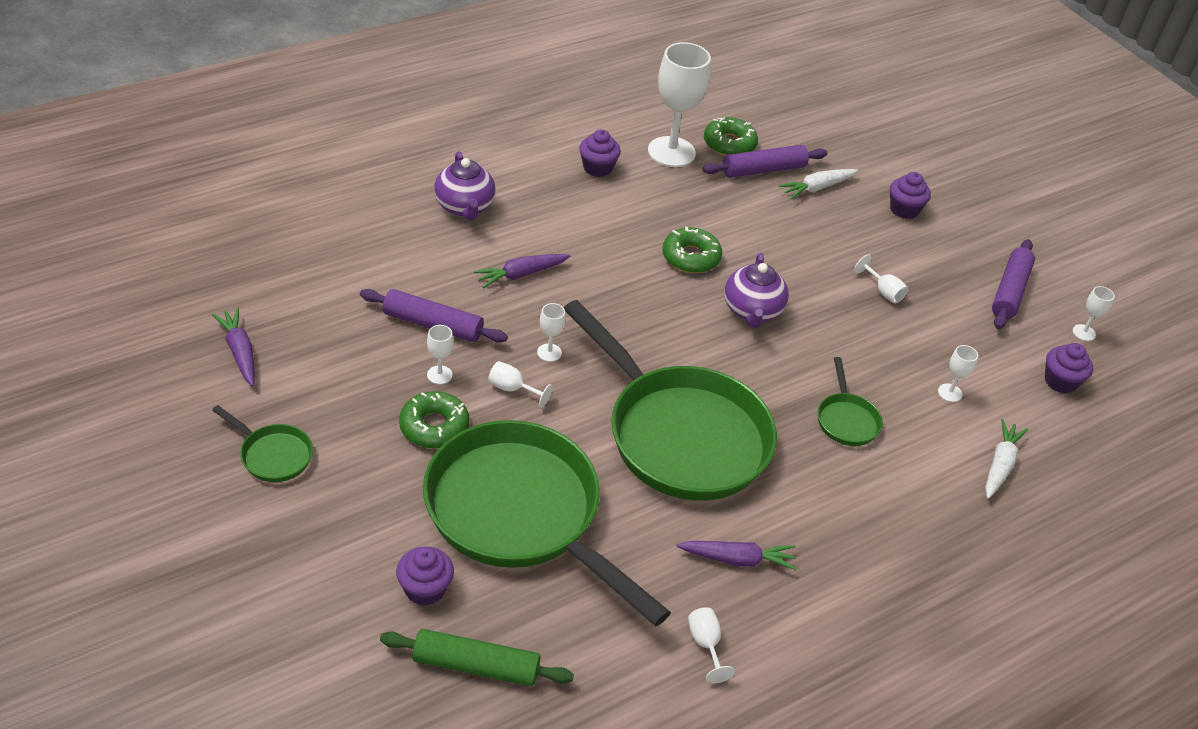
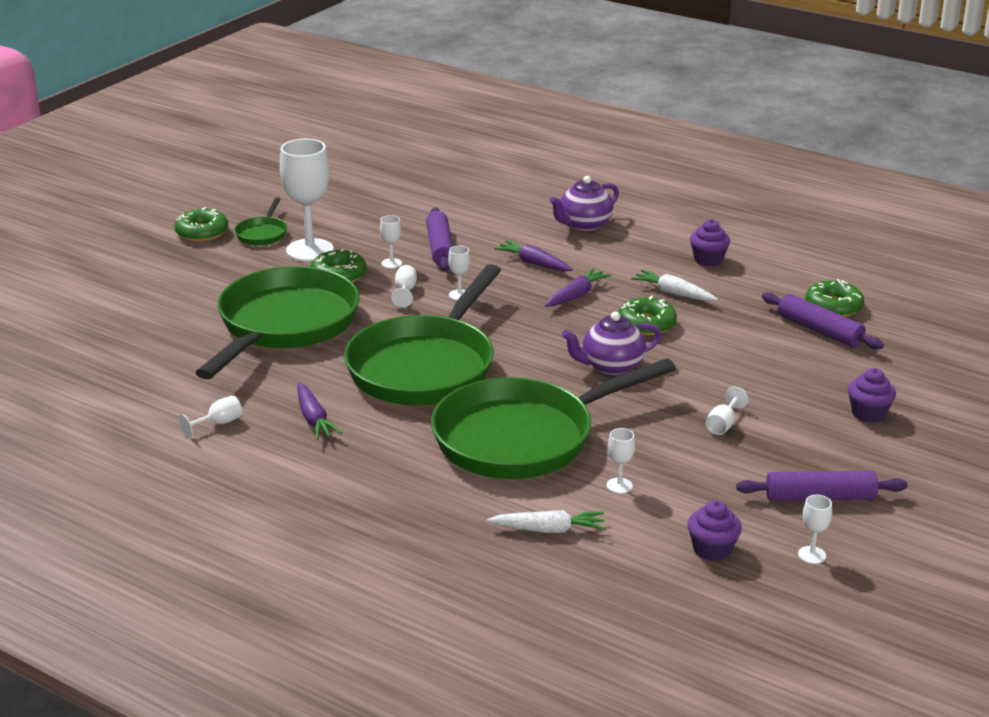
camera: 70 degrees right, 15 degrees down
(219, 511) = (202, 232): none -> green donut
(240, 352) = (343, 198): purple carrot -> purple carrot (576, 295)
(425, 589) = (190, 310): purple cupcake -> none
(476, 666) = (138, 344): green rolling pin -> none
(671, 152) = (779, 284): white goblet -> white goblet (310, 250)
(817, 188) = (832, 361): white carrot -> white carrot (673, 293)
(846, 420) = (522, 438): green pan -> green pan, size x2.44

